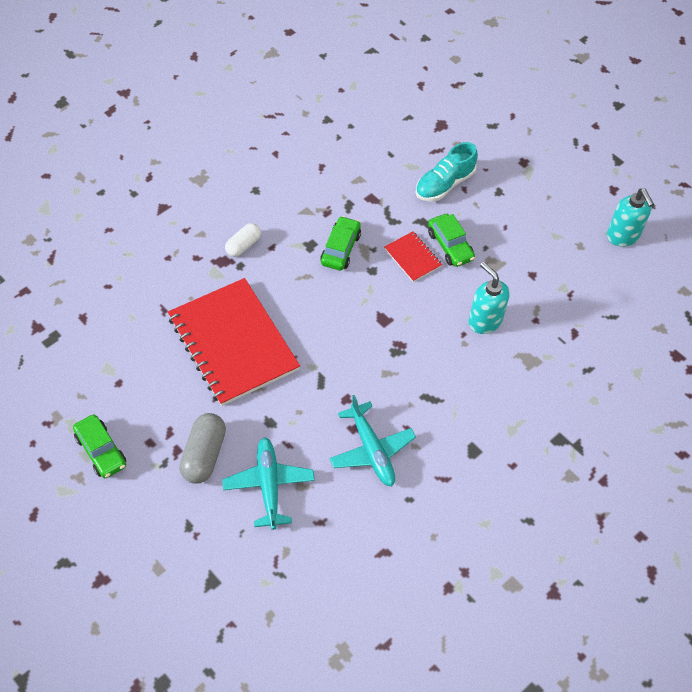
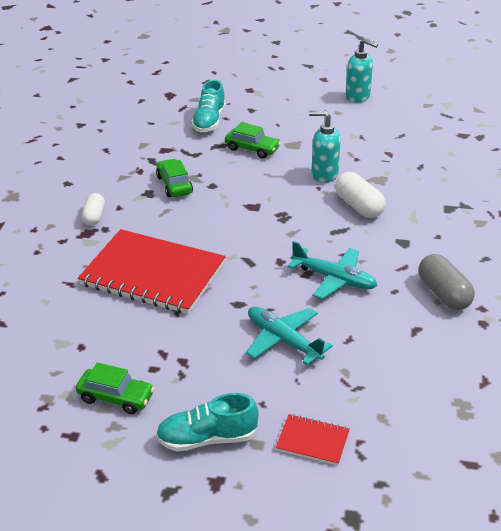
camera: 35 degrees left, 20 degrees down
(129, 537) = (207, 438): none -> turquoise shoe
(204, 455) = (209, 351): grey capsule -> grey capsule (443, 294)
(412, 257) = (233, 166): red notebook -> red notebook (312, 441)
(477, 381) = (358, 206): none -> white capsule

